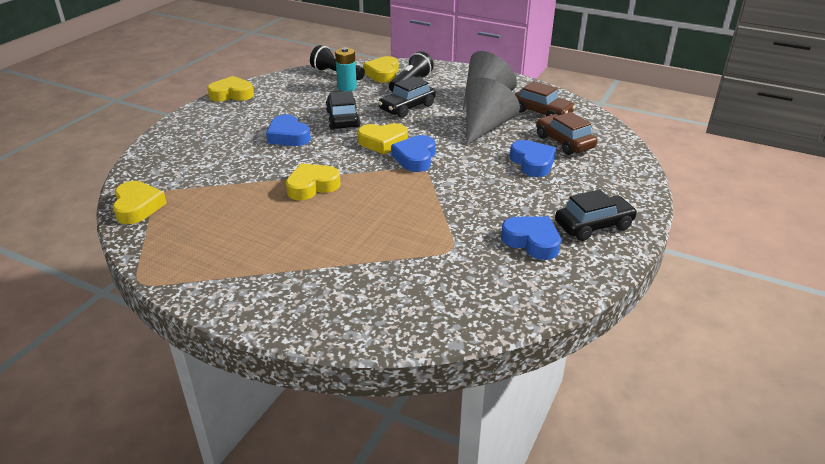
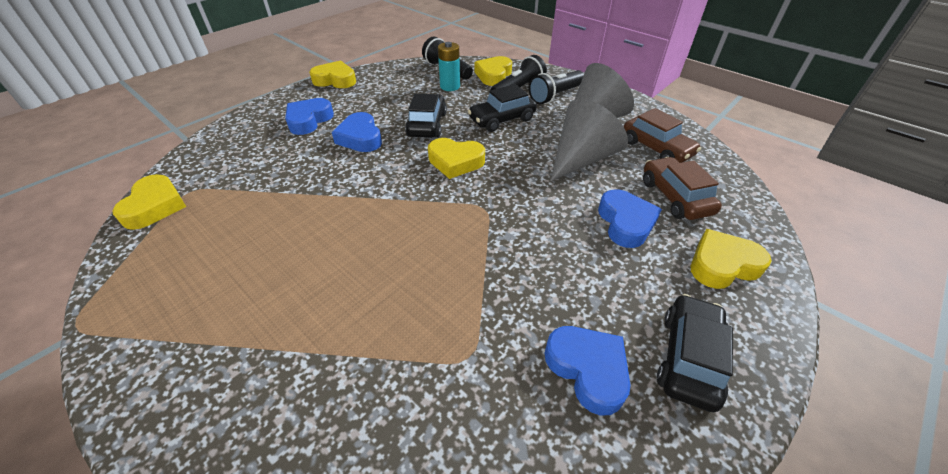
camera: 15 degrees right, 10 degrees up
(312, 186) = (348, 211): yellow heart -> yellow heart (722, 265)
(415, 158) = (483, 190): blue heart -> blue heart (309, 120)
(446, 84) = (555, 96): none -> black flashlight
(594, 226) = (689, 358): black car -> black car turned 60 degrees counterclockwise

